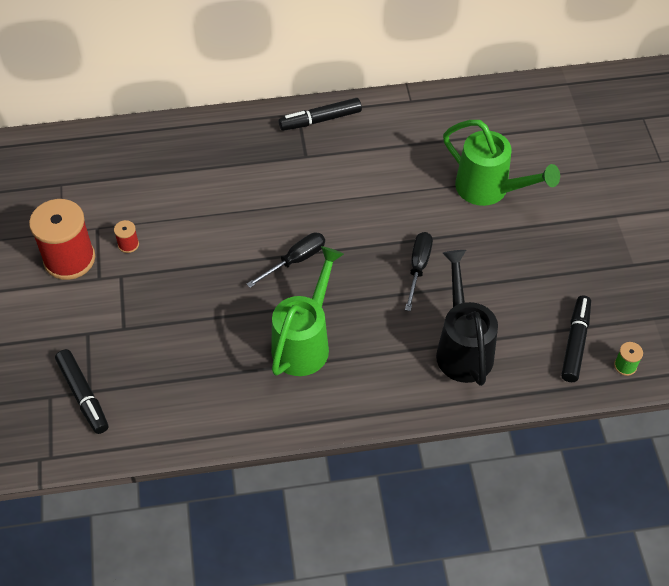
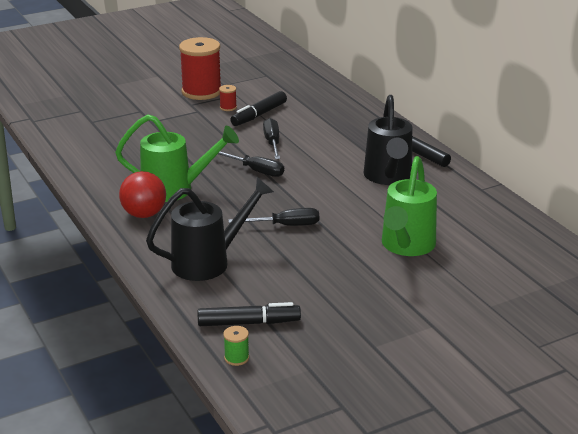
camera: 70 degrees right, 25 degrees down
(83, 395) = (87, 120): black marker -> black marker (259, 115)
(239, 228) = (272, 143): none -> black screwdriver
(347, 383) = (144, 214): none -> red ball
(358, 158) = (388, 177): none -> black watering can

